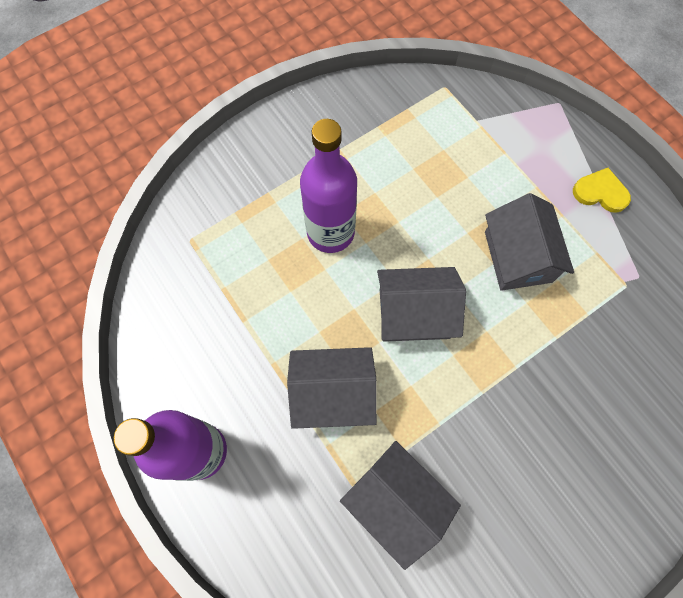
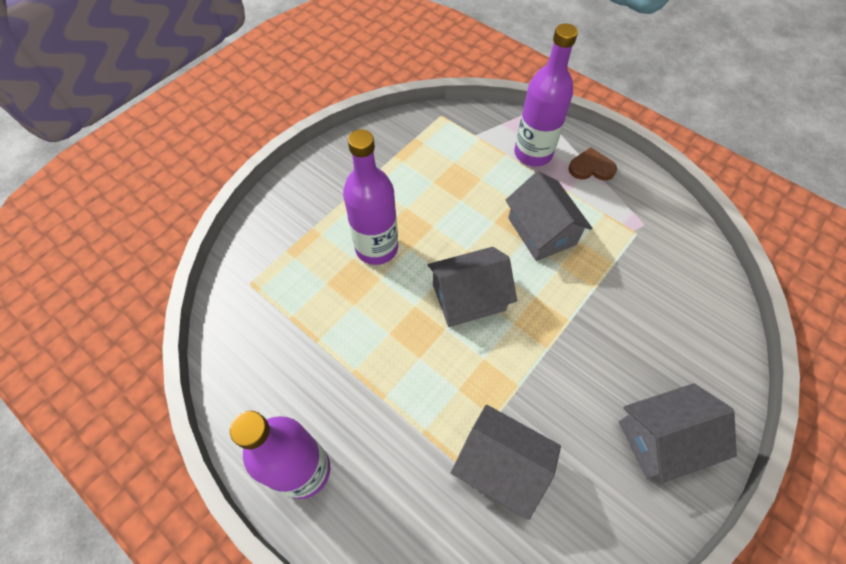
camera: 15 degrees left, 10 degrees down
(333, 393) = (416, 383): grey house -> grey house (662, 439)
(537, 159) = (533, 153): none -> purple bottle
(600, 192) = (591, 167): yellow heart -> brown heart

